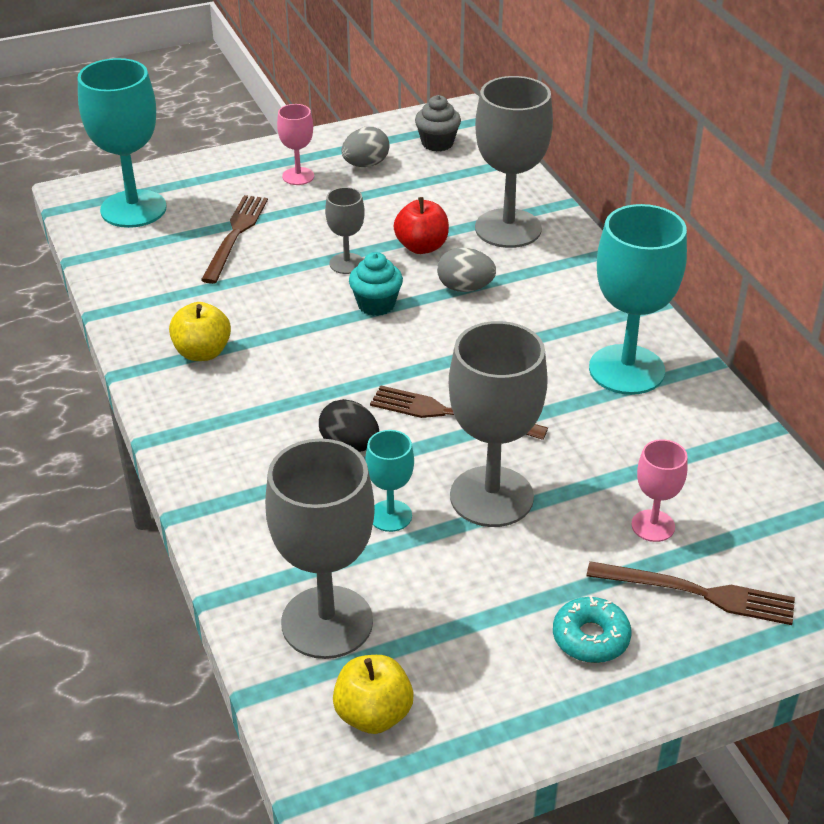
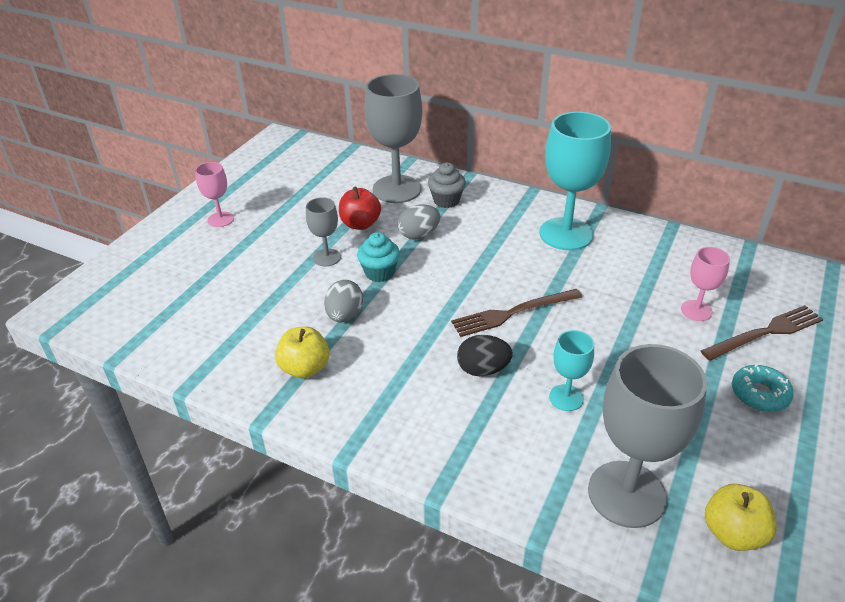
camera: 40 degrees left, 0 degrees up
(133, 209) = (120, 298): turquoise goblet -> none
(235, 235) = (225, 278): brown fork -> none
(365, 164) = (258, 192): grey egg -> grey egg (344, 315)
(437, 143) = (288, 160): grey cupcake -> grey cupcake (446, 200)
(491, 497) = (601, 348): grey goblet -> none

